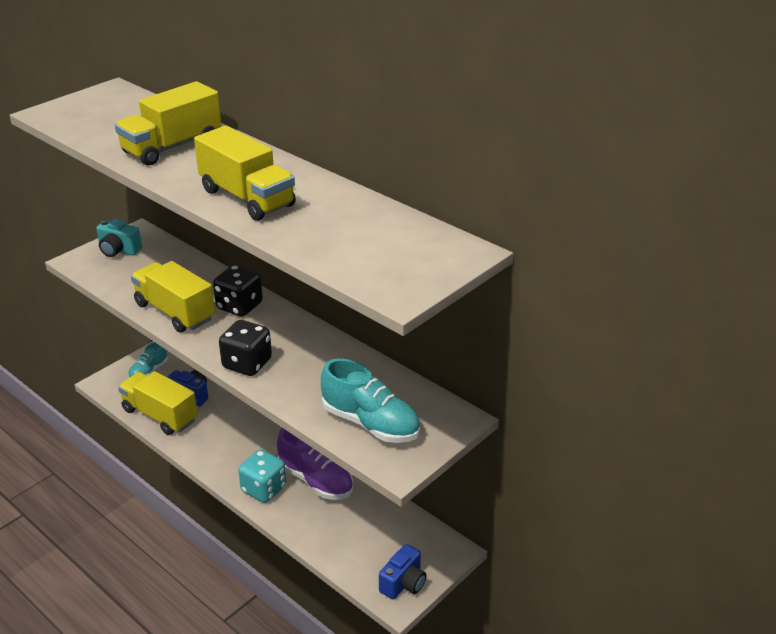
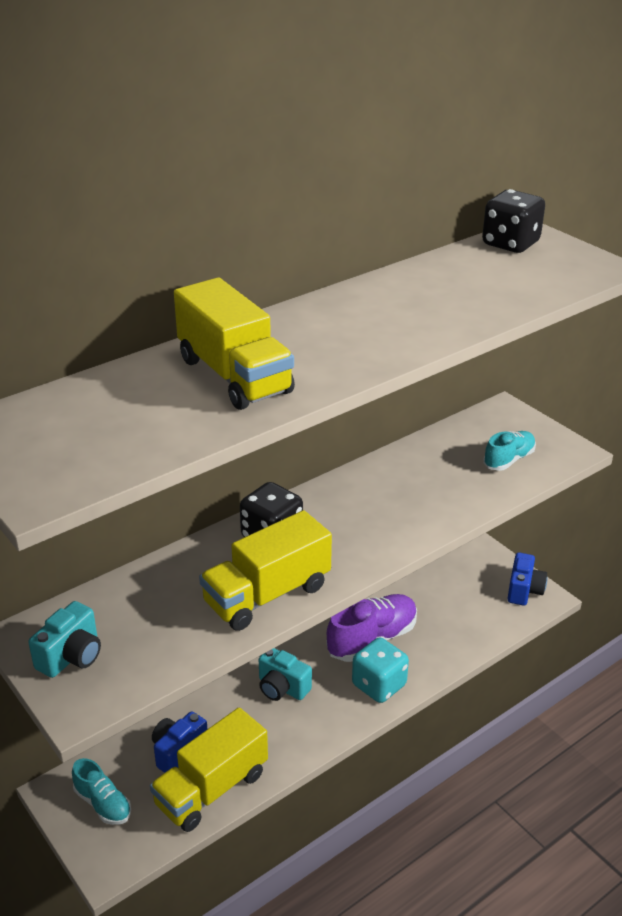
camera: 80 degrees left, 0 degrees up
(247, 198) = (399, 329): yellow truck -> none
(247, 364) = (396, 536): black dice -> black dice (510, 244)
(255, 435) = (282, 688): none -> turquoise camera
(370, 423) = (508, 460): turquoise shoe -> turquoise shoe, size x0.60
(403, 583) = (524, 590): blue camera -> blue camera turned 60 degrees clockwise

